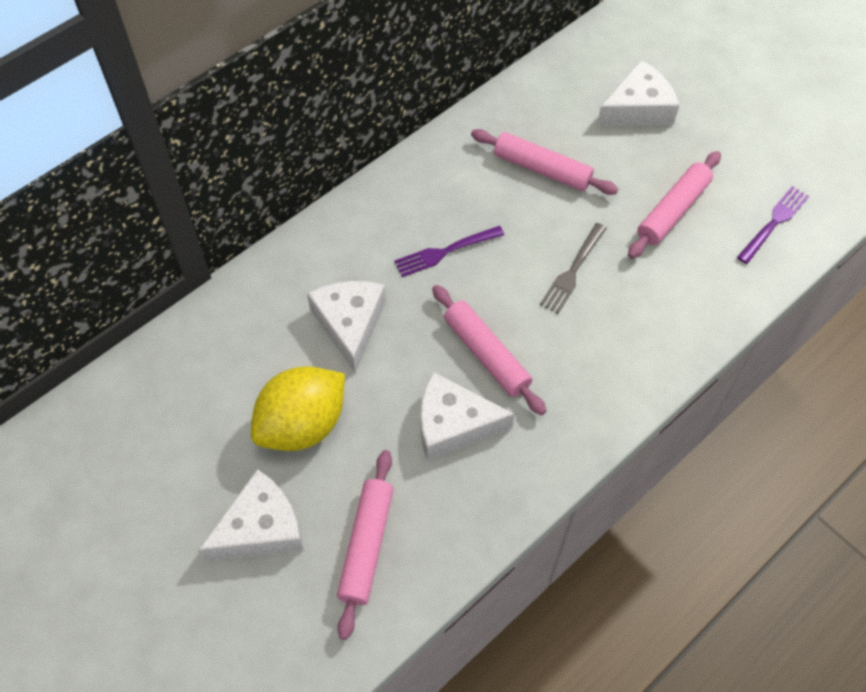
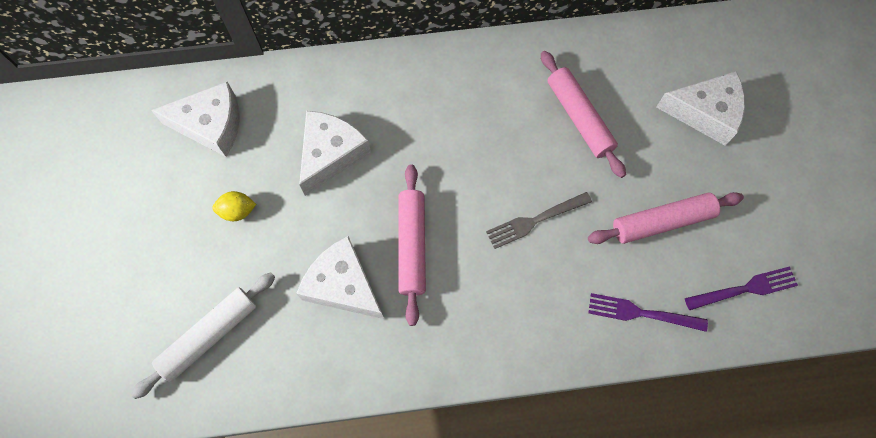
camera: 35 degrees right, 10 degrees up
(261, 528) = (151, 270): white cheese -> white cheese (211, 125)
(302, 425) = (238, 211): yellow lemon -> yellow lemon, size x0.44
(366, 545) = (209, 335): pink rolling pin -> white rolling pin
(445, 252) = (447, 140): purple fork -> purple fork (642, 313)

